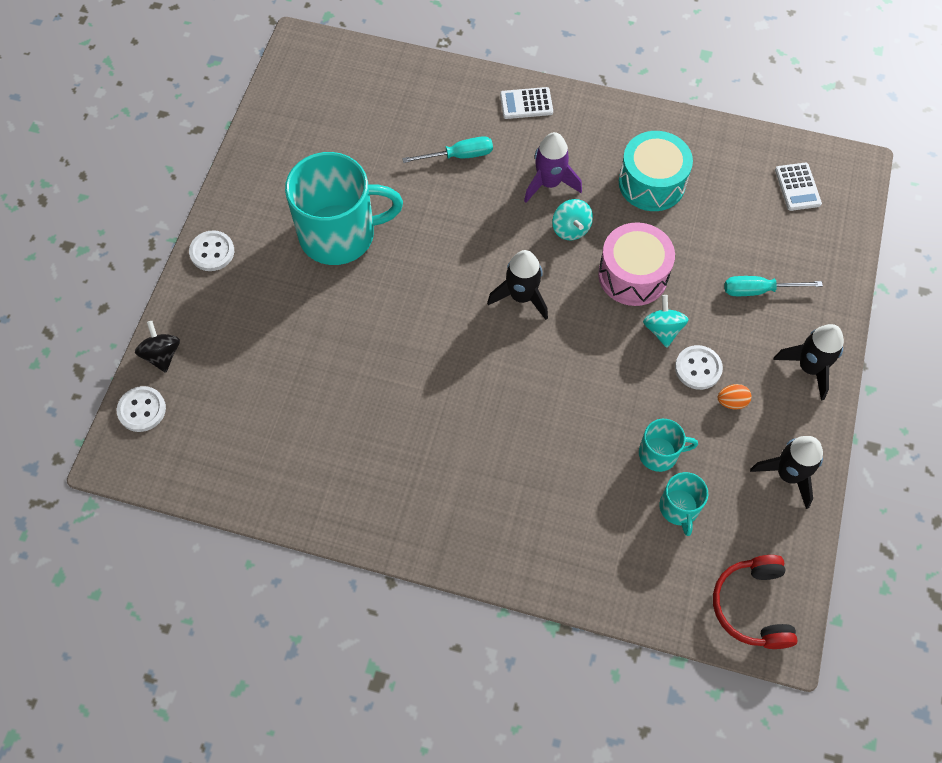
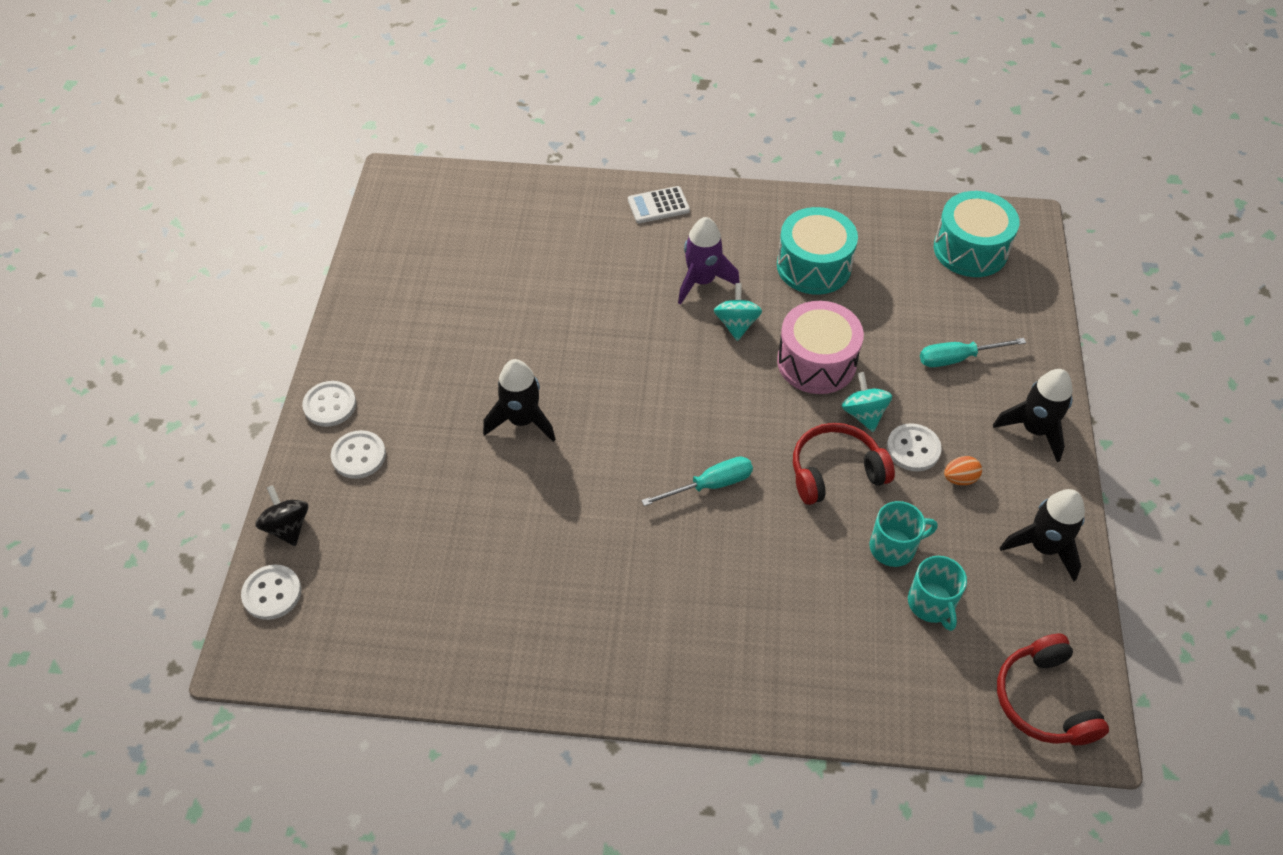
camera: 10 degrees left, 10 degrees down
(229, 301) = (359, 456): none -> white button
(339, 234) = (476, 366): turquoise mug -> none
(459, 156) = (595, 267): turquoise screwdriver -> turquoise screwdriver (710, 485)
(521, 296) = (697, 402): black rocket -> black rocket (522, 420)
(571, 229) = (736, 324): turquoise spinning top -> turquoise spinning top turned 150 degrees counterclockwise
(626, 379) = (835, 472): none -> red headphones
(797, 187) = (970, 249): white calculator -> turquoise drum

